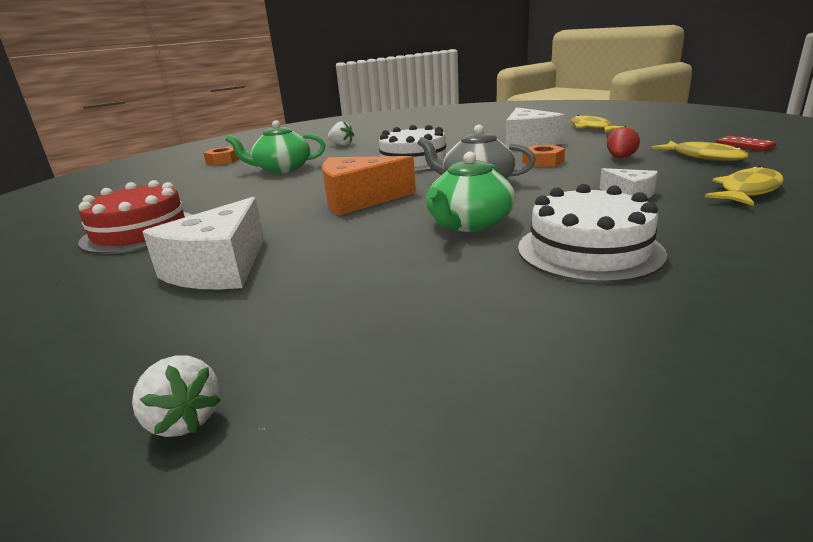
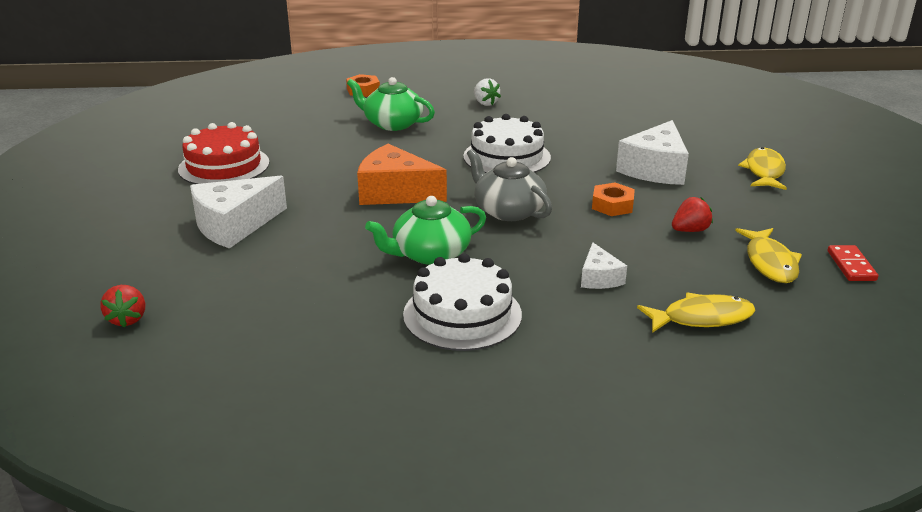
camera: 30 degrees right, 5 degrees up
(184, 420) = (127, 319): white strawberry -> red strawberry

